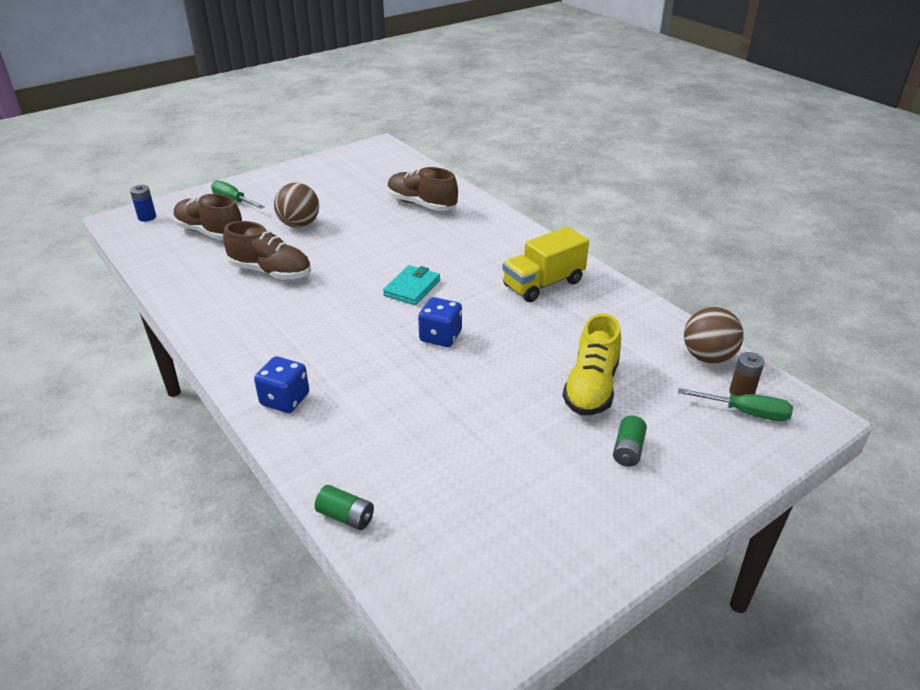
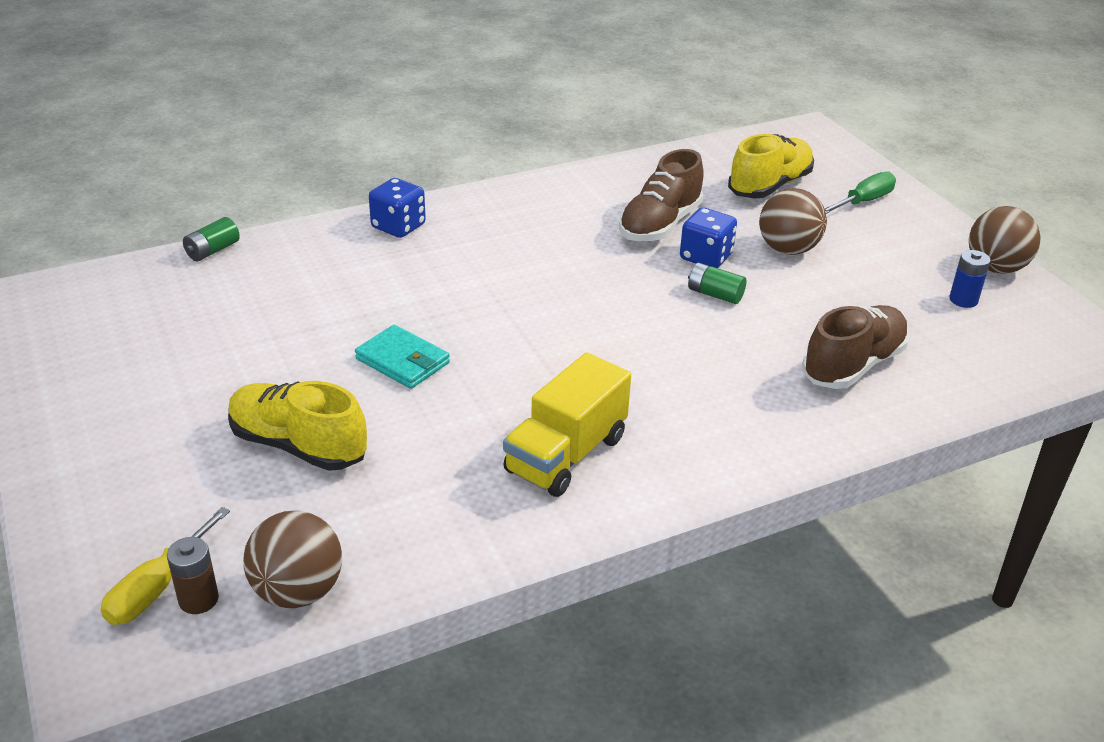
camera: 100 degrees right, 0 degrees up
(147, 217) = (815, 146): blue battery -> blue battery (963, 300)
(210, 232) = (769, 186): brown shoe -> yellow shoe
(311, 166) = (995, 268): none -> brown ball
(412, 288) = (590, 327): turquoise wallet -> turquoise wallet (402, 361)
(440, 336) = (466, 337): blue dice -> blue dice (706, 257)
(543, 284) = (566, 455): yellow truck -> yellow truck turned 120 degrees counterclockwise
(628, 450) = (169, 447): green battery -> green battery (715, 294)
(747, 413) = (157, 588): green screwdriver -> yellow screwdriver

